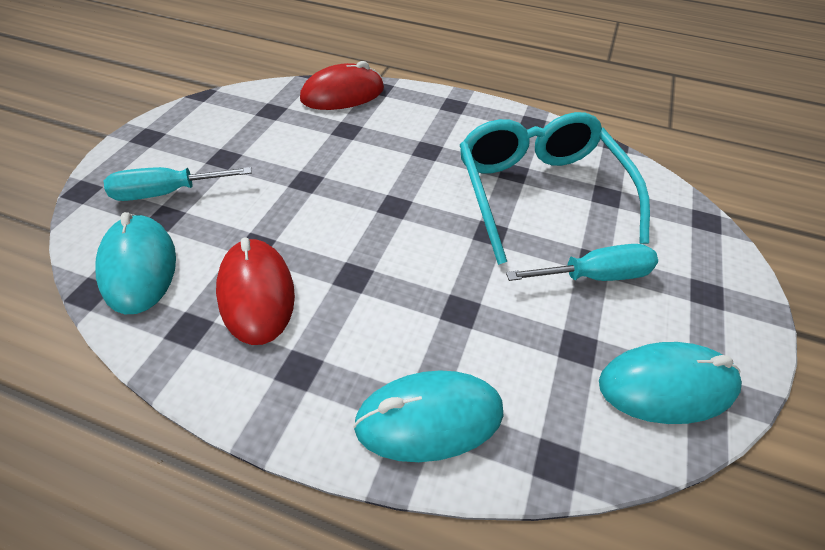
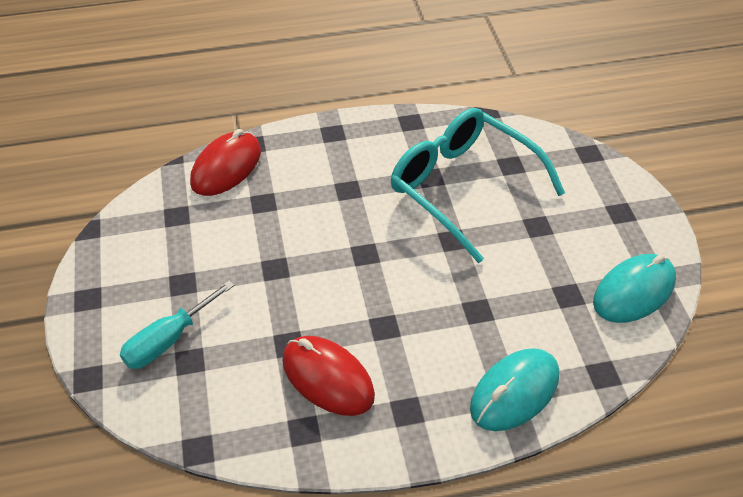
camera: 30 degrees left, 0 degrees up
(139, 267) = (216, 409): turquoise mouse -> none
(595, 276) = (545, 237): turquoise screwdriver -> none

